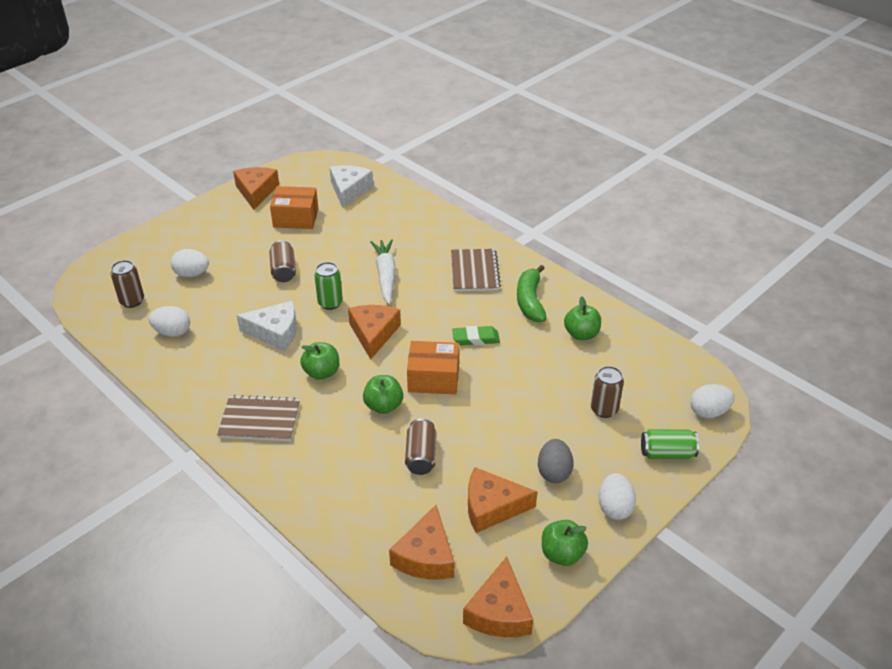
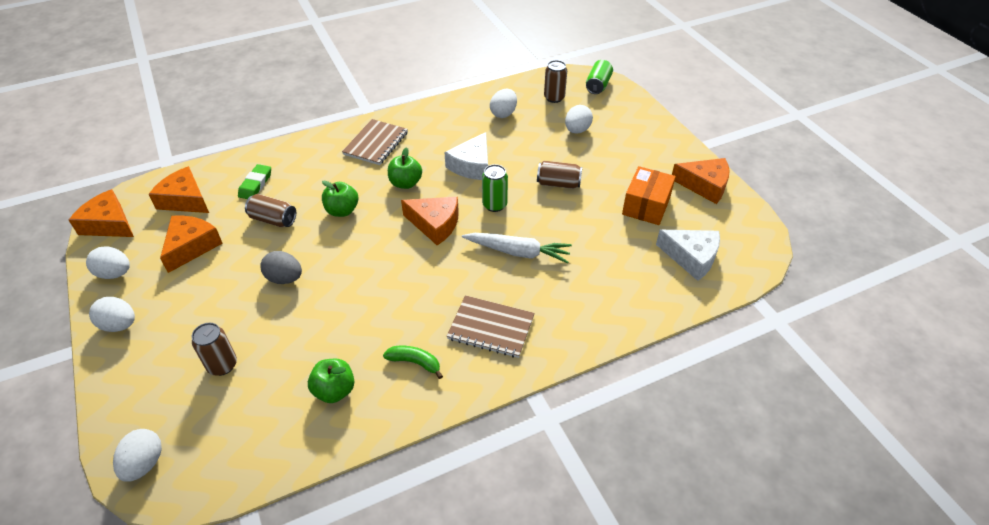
camera: 110 degrees right, 5 degrees up
(433, 378) = (352, 250): orange box -> none
(475, 339) = (384, 295): green eraser -> green eraser (255, 184)
(530, 301) = (415, 362): green banana -> green banana, size x0.65
(554, 472) = (188, 297): grey egg -> grey egg (285, 278)
(562, 554) = (115, 273): green apple -> white egg
(667, 453) = (133, 394): green can -> green can (598, 85)

